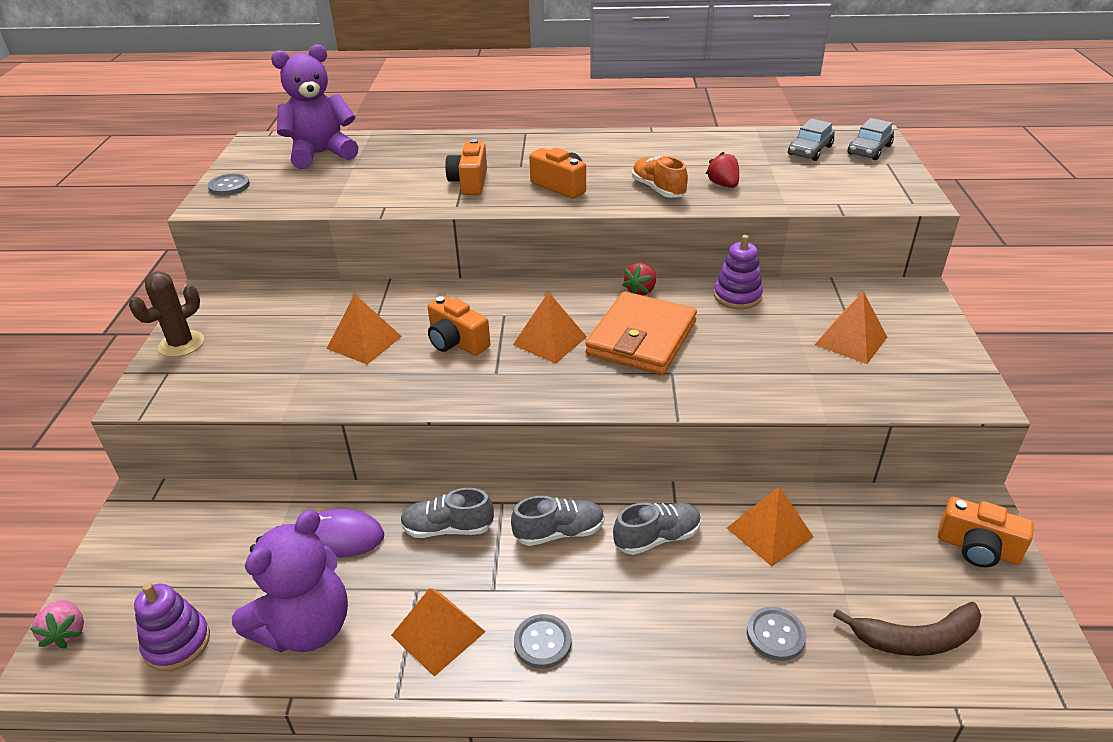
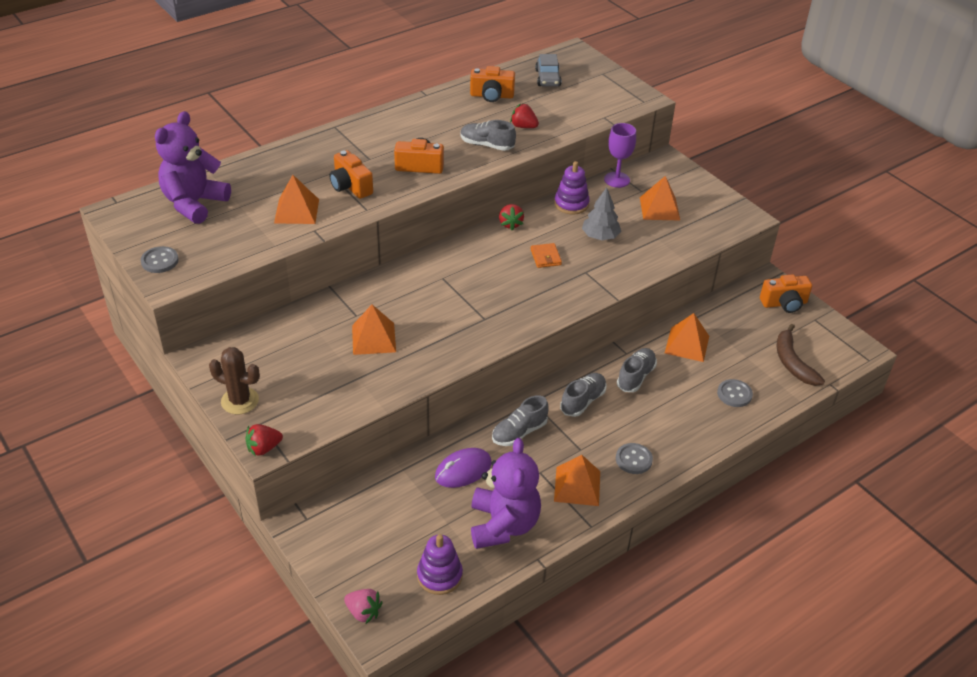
camera: 40 degrees left, 5 degrees up
(137, 396) = (264, 448): none -> red strawberry
(181, 344) = (240, 401): brown cactus -> brown cactus turned 75 degrees counterclockwise
(456, 342) = (436, 310): orange camera -> orange camera (492, 96)
(549, 340) = (493, 283): orange pyramid -> orange pyramid (296, 211)
(641, 338) = (545, 257): orange wallet -> orange wallet, size x0.42
(658, 189) = (487, 145): orange shoe -> grey shoe
(735, 342) = (600, 236): none -> grey tree
(825, 291) = (617, 180): none -> purple goblet
(869, 150) = (582, 65): grey car -> none
(915, 639) = (792, 362): brown banana -> brown banana turned 120 degrees clockwise

